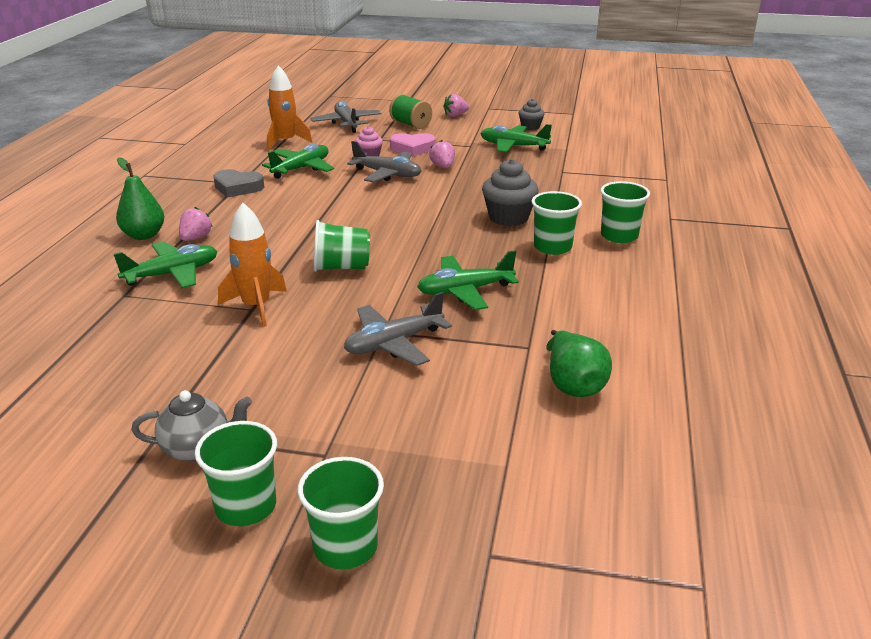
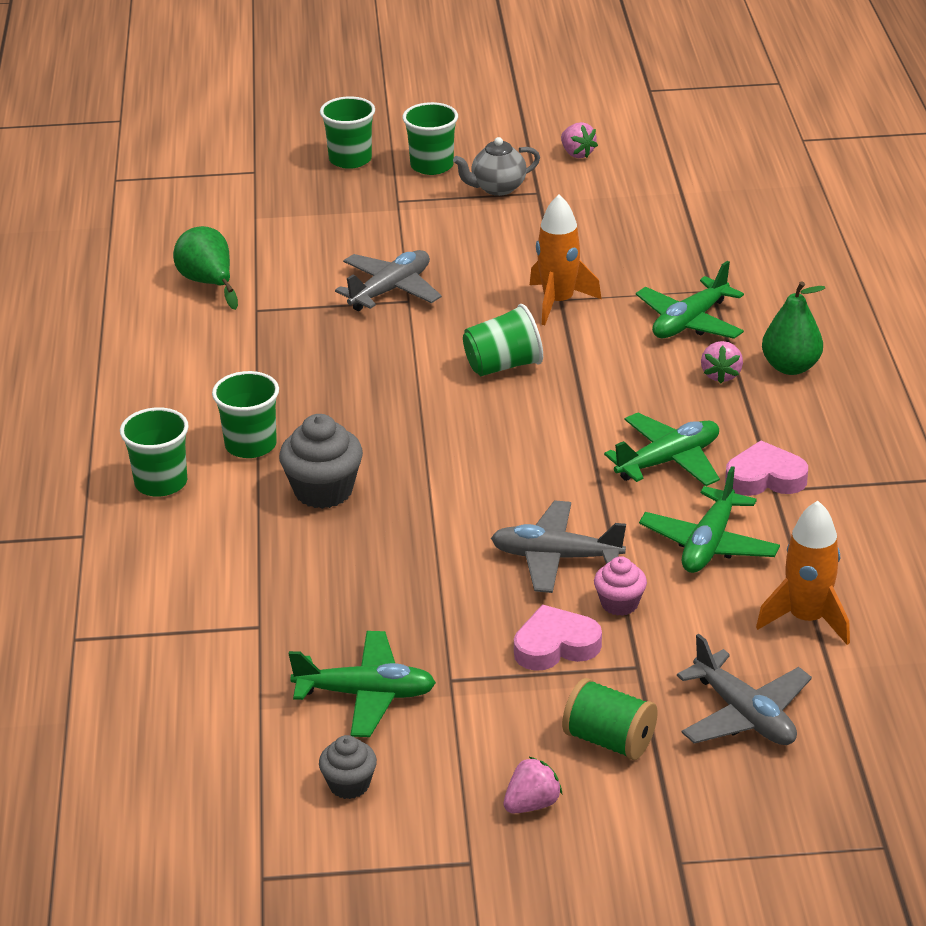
camera: 165 degrees right, 5 degrees up
(238, 188) = (765, 478): grey heart -> pink heart
(443, 167) = (472, 598): pink strawberry -> pink strawberry (577, 154)
(465, 291) = (342, 360): green plane -> green plane (668, 461)

